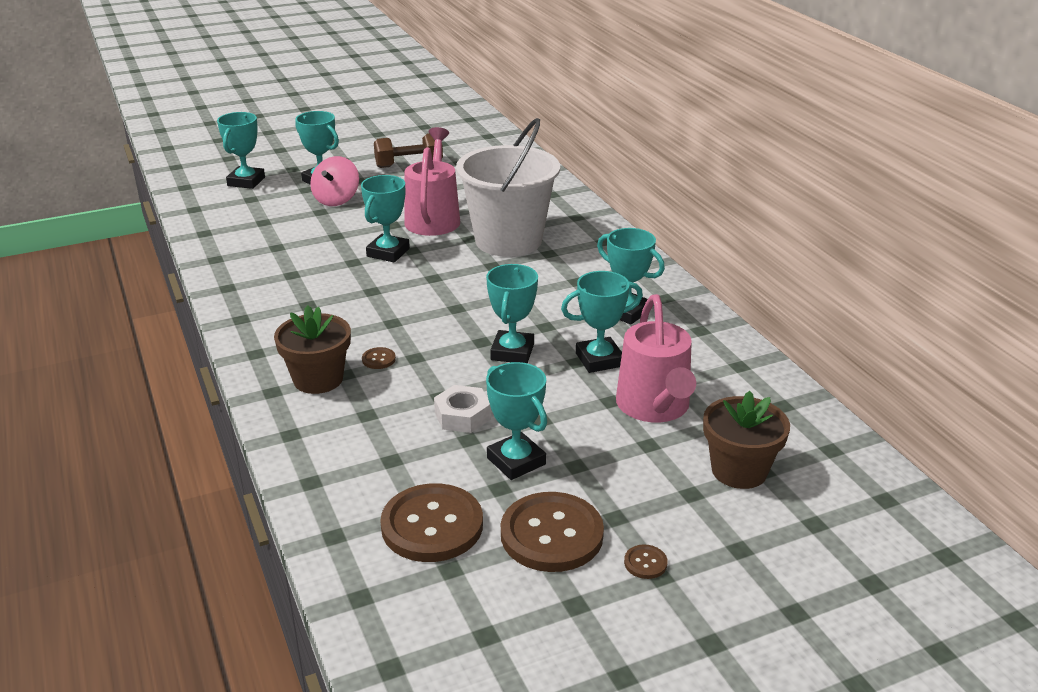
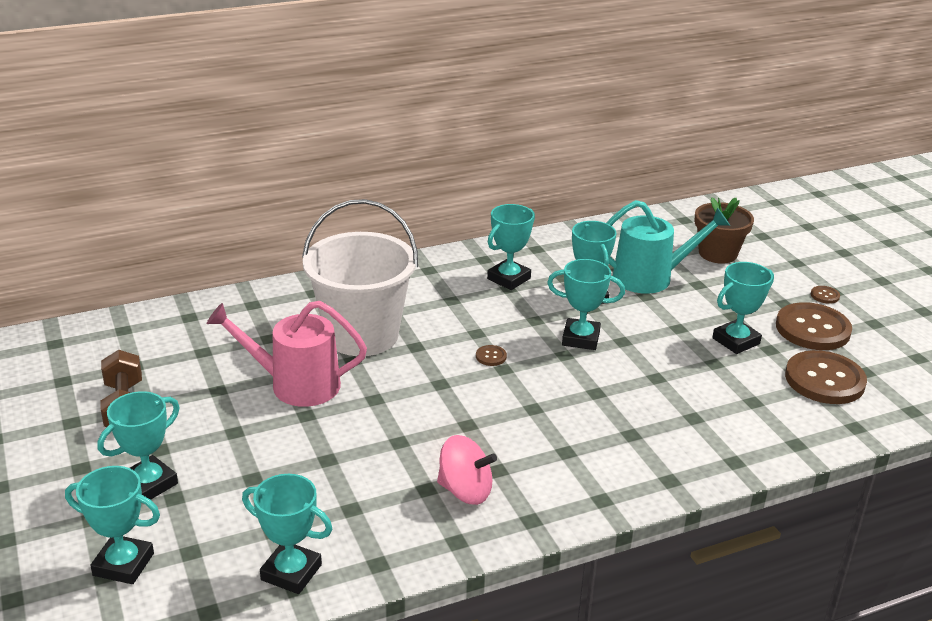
camera: 90 degrees left, 0 degrees up
(318, 379) = (643, 451): brown flower pot -> none
(336, 199) = (219, 466): pink spinning top -> pink spinning top (465, 491)
(378, 359) = (603, 414): brown button -> brown button (491, 356)
(388, 252) = (379, 416): turquoise trophy -> turquoise trophy (291, 572)
(462, 416) = (683, 366): white nut -> none
(654, 407) = (650, 278): pink watering can -> turquoise watering can

